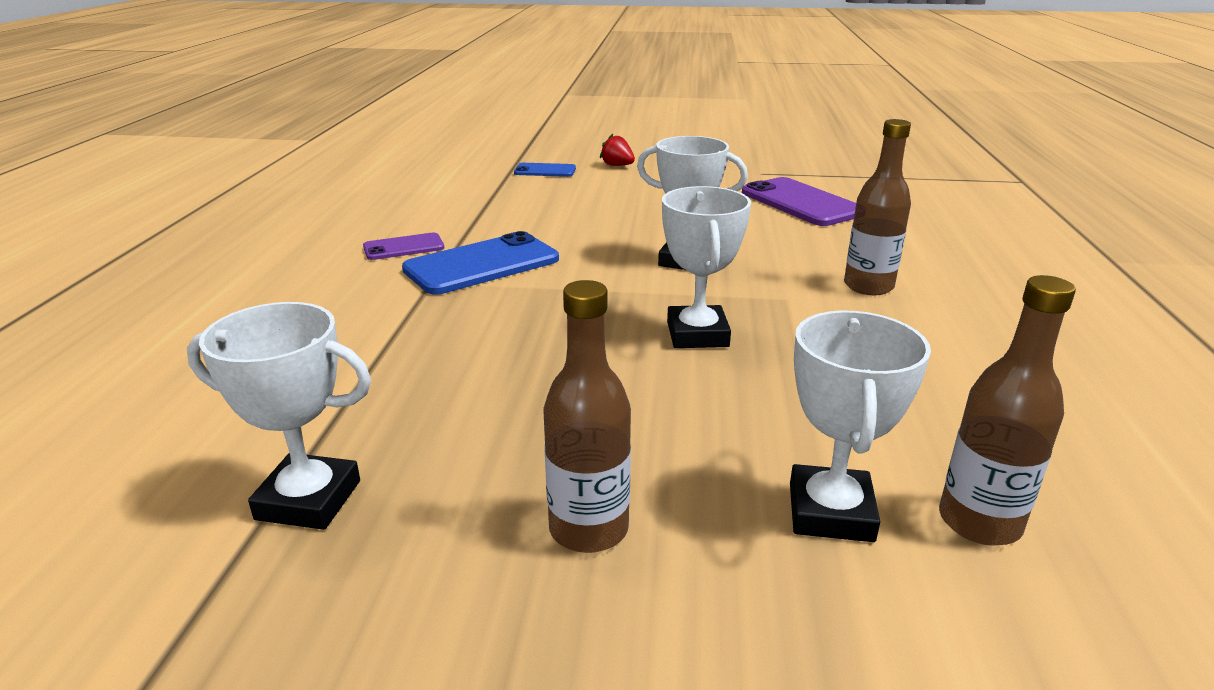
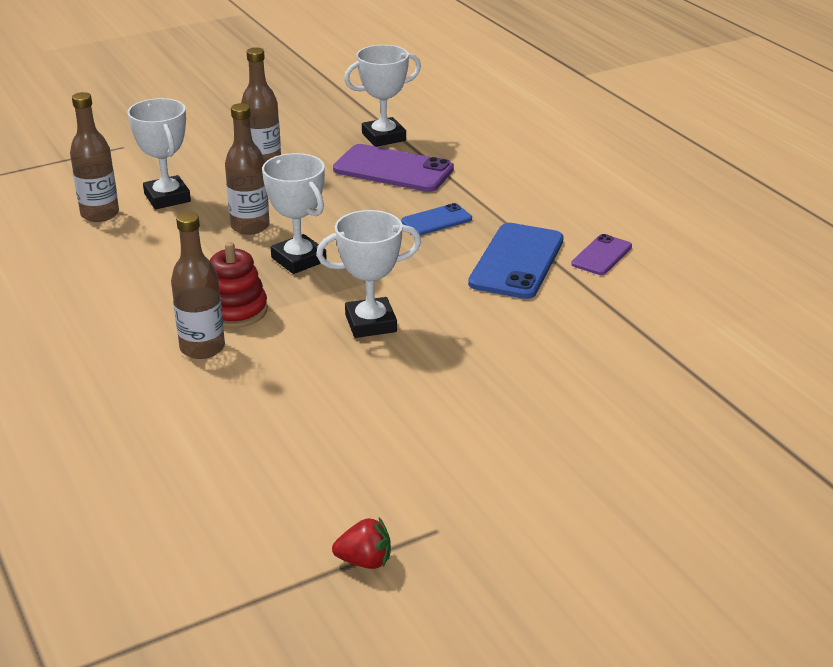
camera: 145 degrees right, 5 degrees up
(545, 171) = (689, 414): blue phone -> blue phone (436, 220)
(617, 165) = (630, 465): red strawberry -> red strawberry (365, 561)
(722, 399) = (250, 226): none -> brown bottle
(801, 203) = (335, 466): purple phone -> purple phone (393, 169)
(813, 306) = (235, 311): none -> red stacking toy

